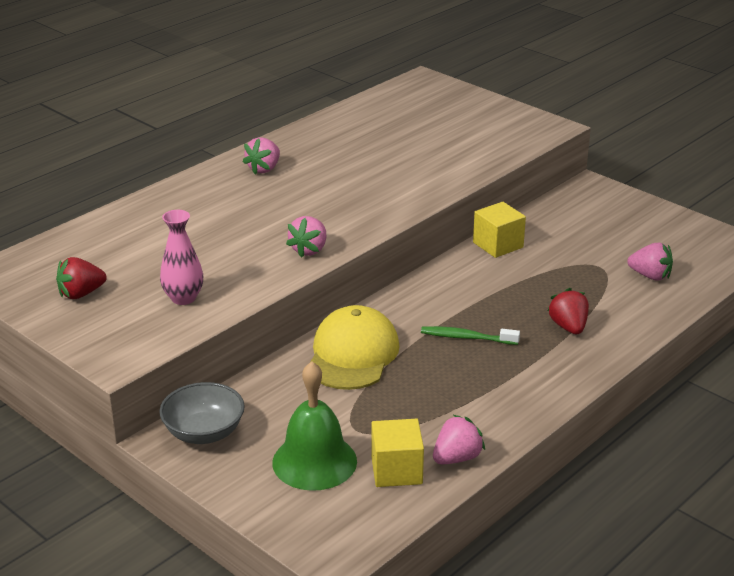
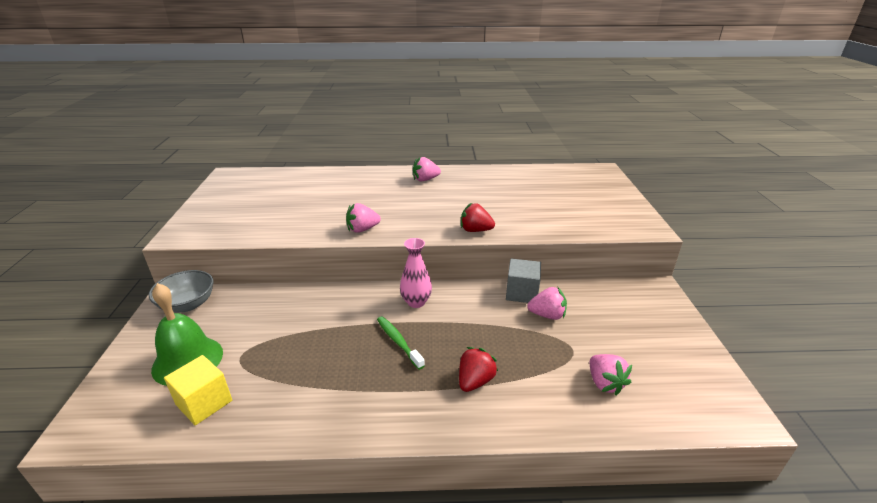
camera: 45 degrees right, 0 degrees up
(81, 294) = (235, 198): red strawberry -> red strawberry (475, 230)
(183, 298) = (262, 222): pink vase -> pink vase (416, 302)
(352, 354) = (323, 309): yellow cap -> none
(456, 458) = (243, 424): pink strawberry -> pink strawberry (547, 315)
(498, 245) = (522, 293): yellow cube -> grey cube

